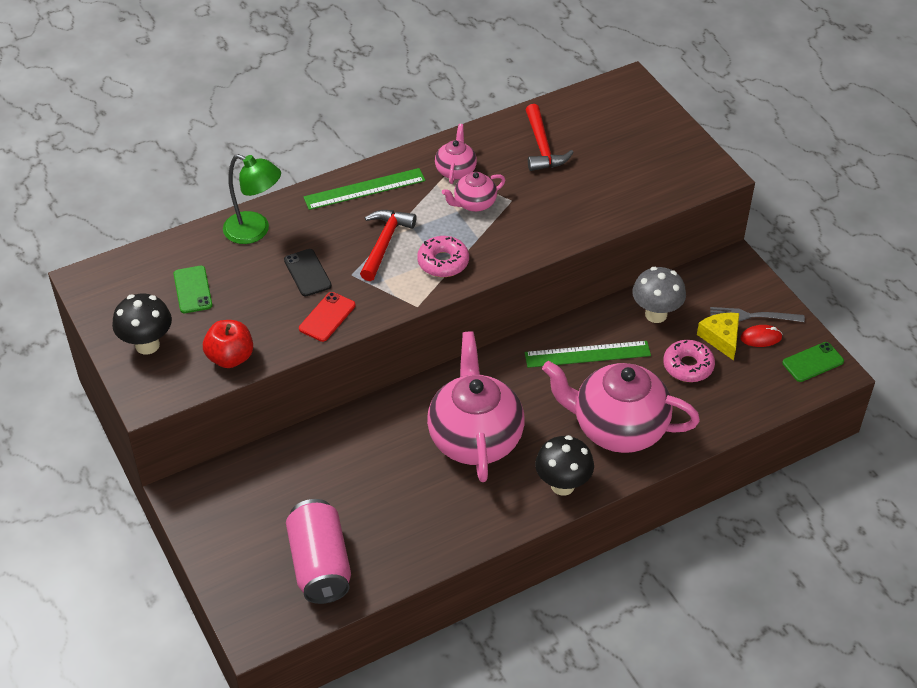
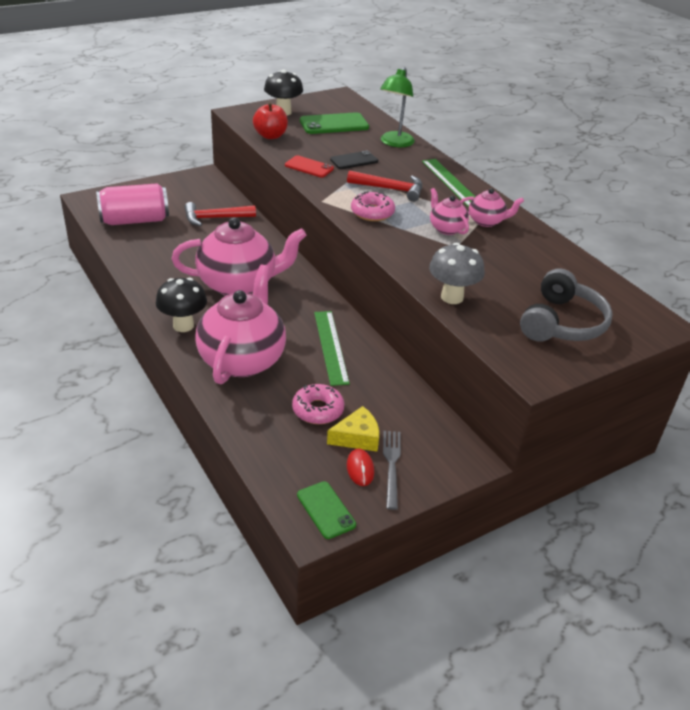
camera: 85 degrees right, 10 degrees down
(192, 290) = (334, 124): green phone -> green phone, size x1.57
(542, 147) = (534, 266): red hammer -> red hammer (214, 218)
(638, 144) = (561, 323): none -> grey headphones
(656, 314) = (385, 393): grey mushroom -> grey mushroom (452, 297)

